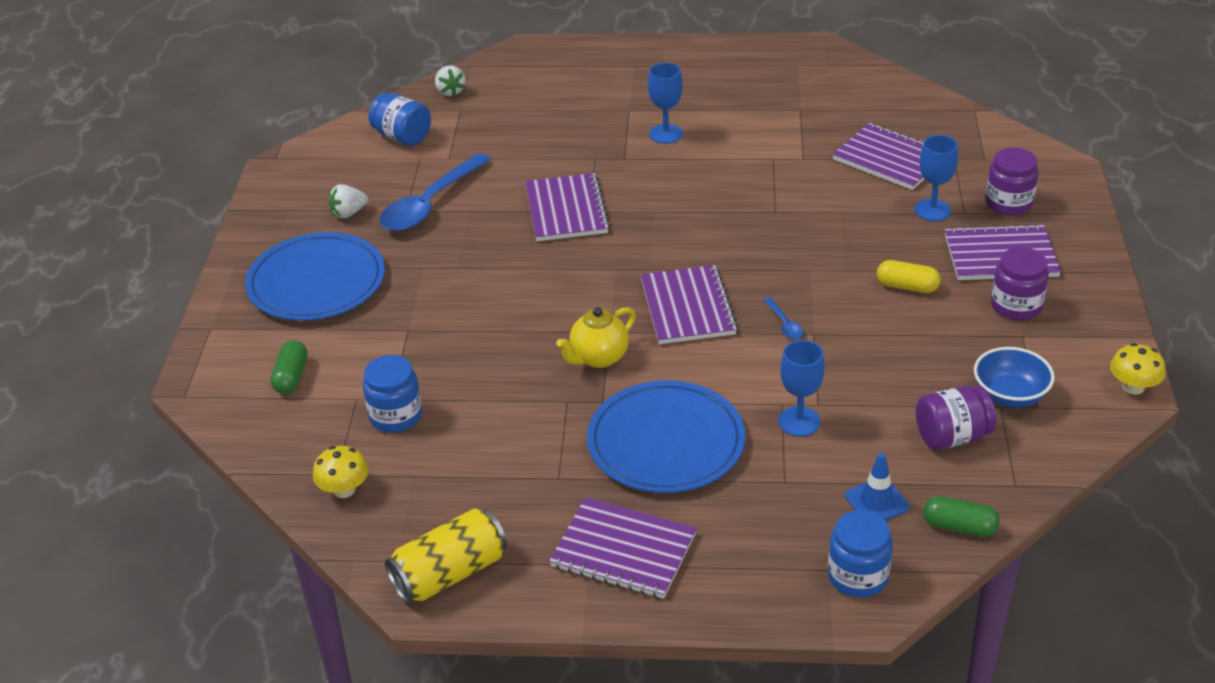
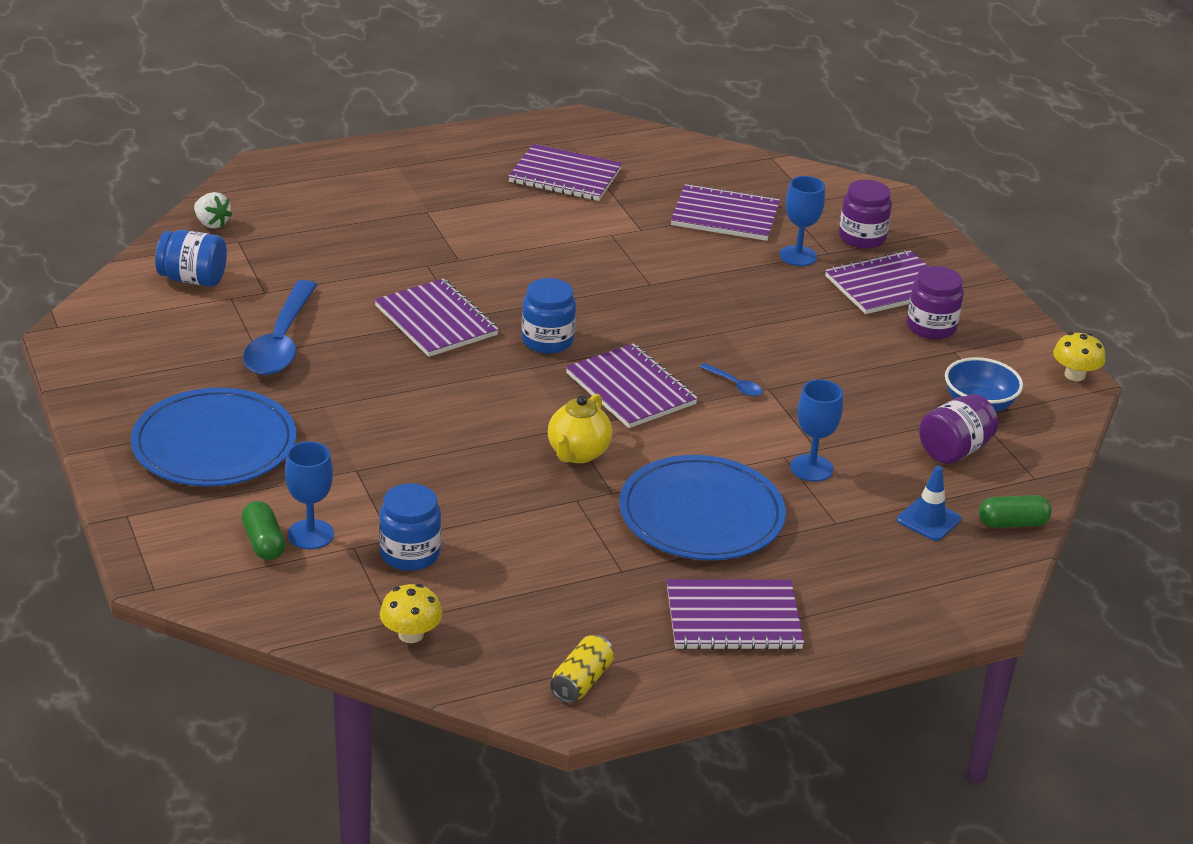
camera: 30 degrees left, 5 degrees down
(349, 213) = (194, 368): white strawberry -> none
(449, 574) = (581, 682): yellow can -> yellow can, size x0.61
(666, 134) = (484, 229): blue goblet -> blue goblet (310, 534)
(770, 97) = (565, 176): none -> purple notebook
(857, 576) = (957, 585): blue jar -> blue jar (547, 341)
(907, 286) = (823, 329): yellow capsule -> none

